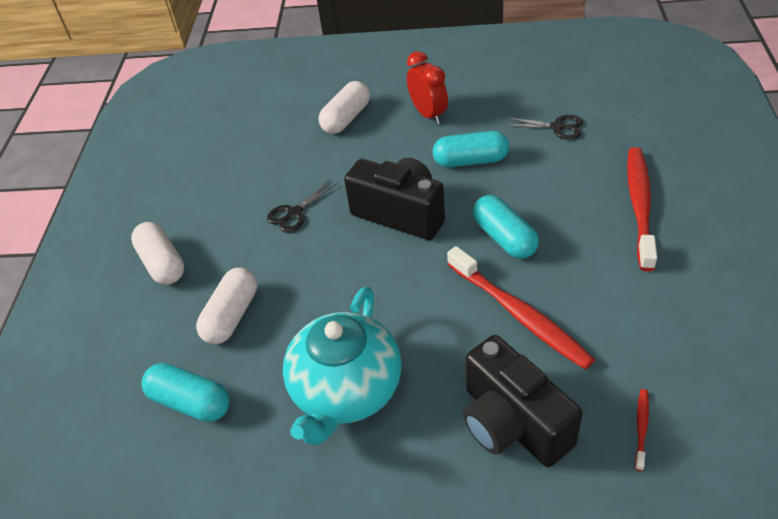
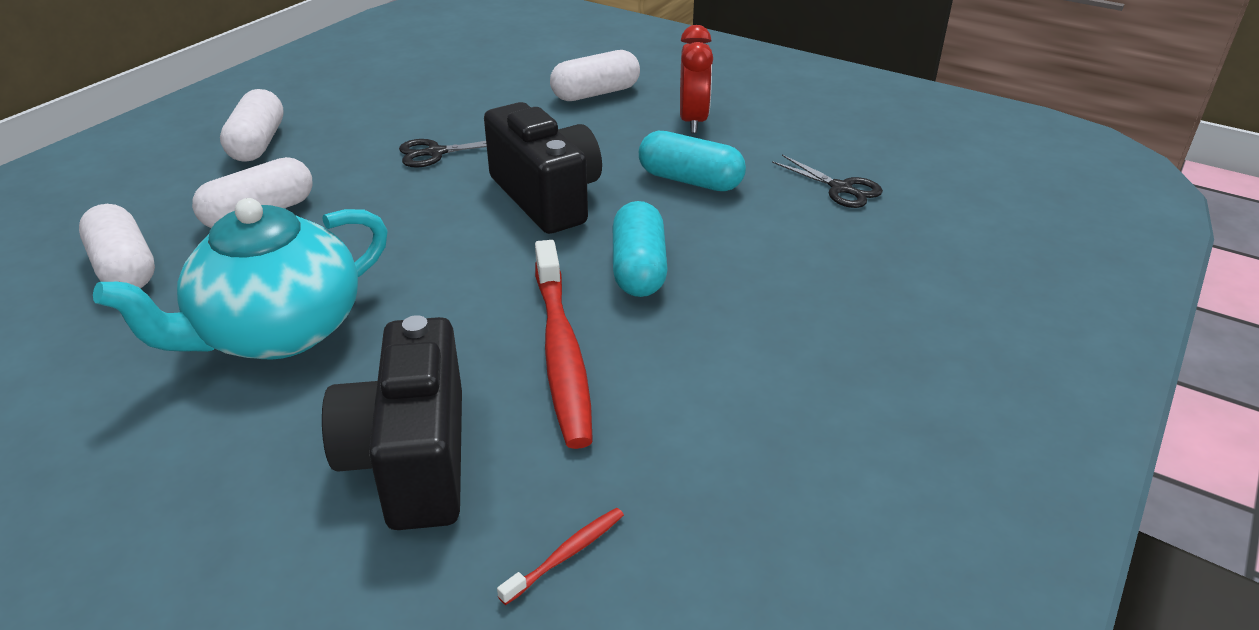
camera: 25 degrees right, 10 degrees down
(191, 402) = (125, 268): turquoise capsule -> white capsule
(639, 205) = (860, 309): red toothbrush -> none

